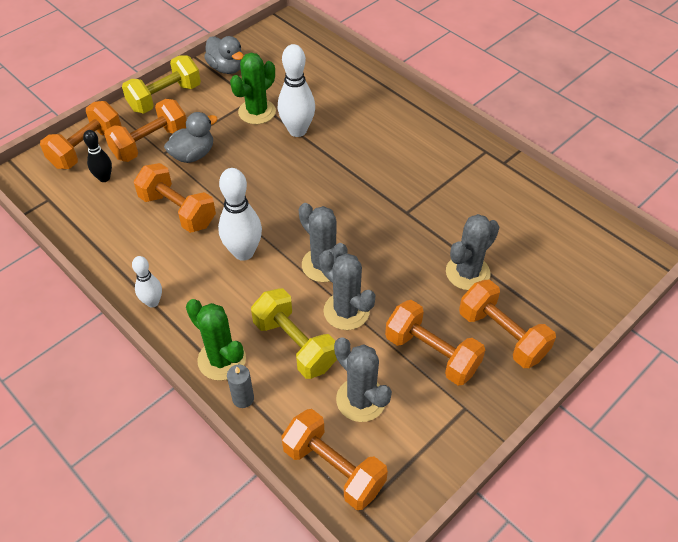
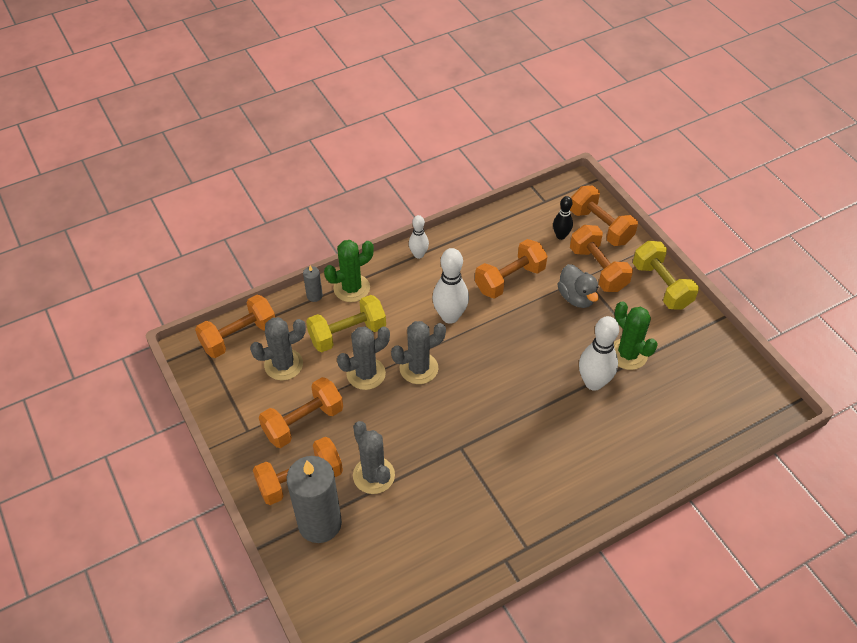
camera: 105 degrees right, 0 degrees up
(226, 68) = (702, 340): grey duck -> none
(540, 303) = (319, 523): none -> grey candle

